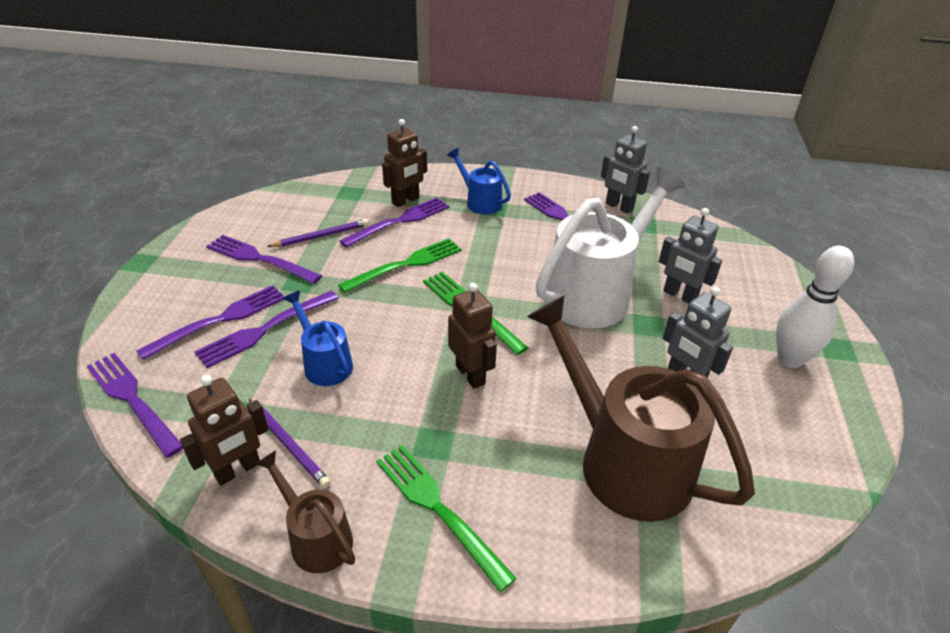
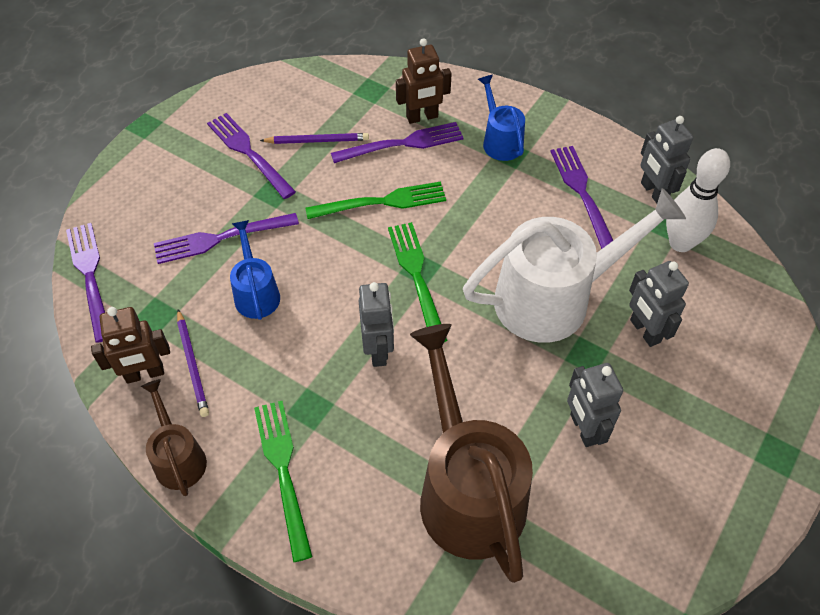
camera: 25 degrees right, 15 degrees up
(220, 320) = (187, 215): purple fork -> none
(470, 374) = (378, 350): brown robot -> grey robot
(790, 359) = (712, 448): white bowling pin -> white bowling pin (680, 243)

